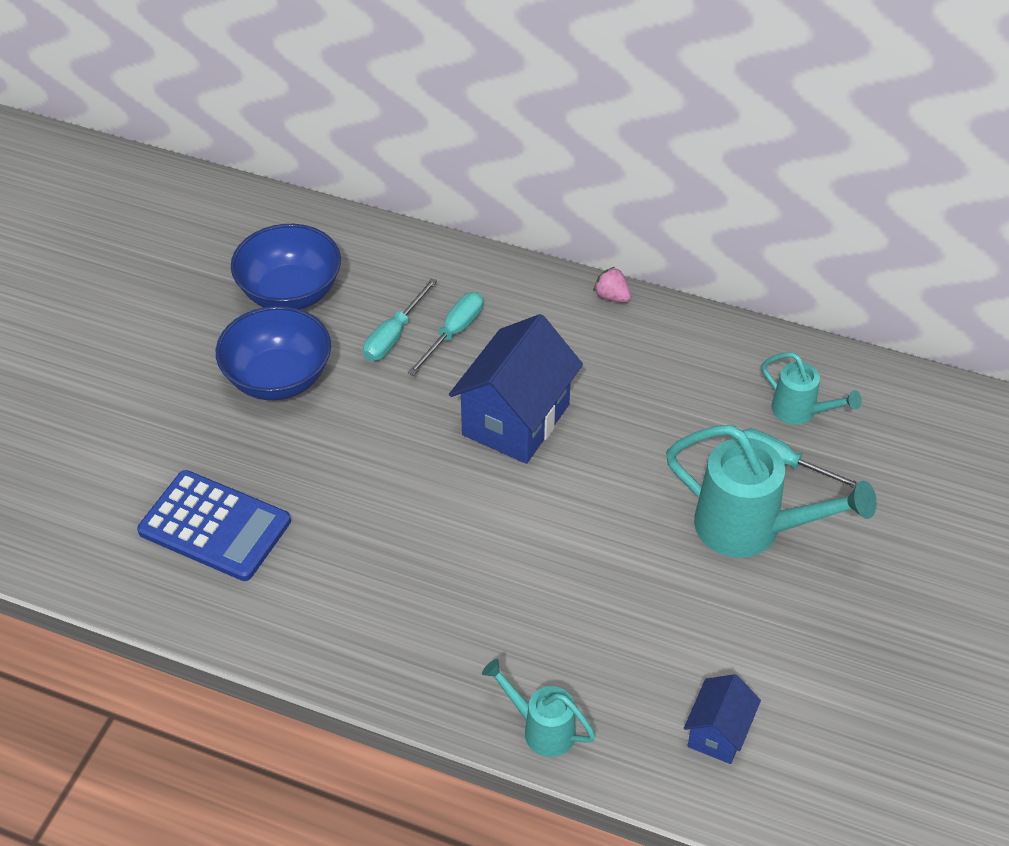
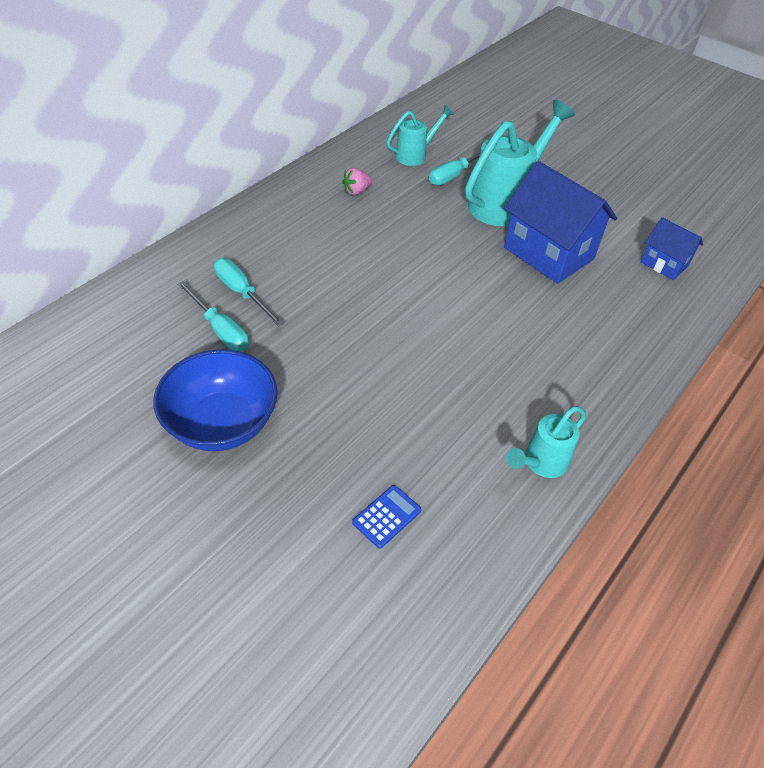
camera: 75 degrees left, 0 degrees up
(215, 526) = (387, 516): blue calculator -> blue calculator, size x0.45
(290, 292) = (115, 389): blue bowl -> none
(516, 420) = (356, 282): blue house -> blue house (548, 253)
(541, 728) = (651, 346): turquoise watering can -> turquoise watering can (540, 463)
(612, 296) = (260, 201): pink strawberry -> pink strawberry (356, 191)

